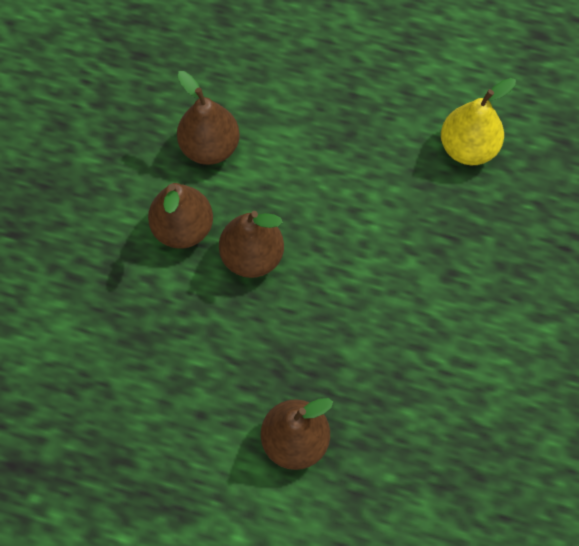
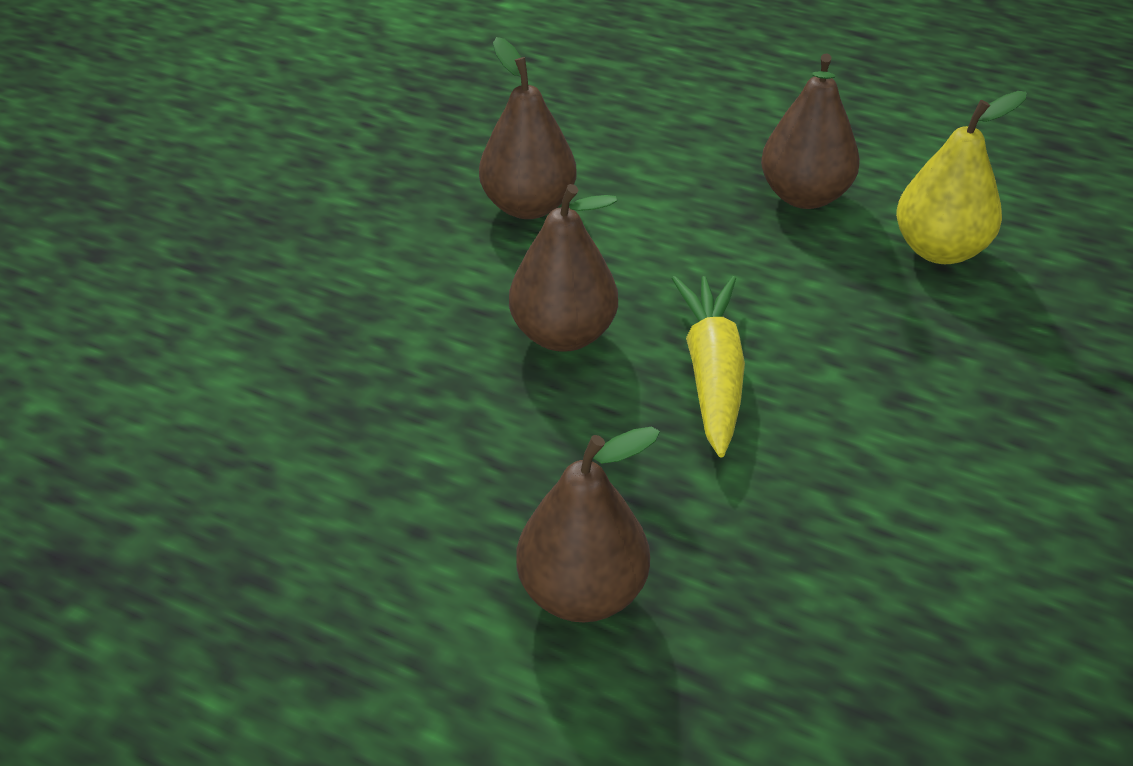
camera: 10 degrees right, 25 degrees down
(183, 228) = (460, 289): brown pear -> brown pear (804, 196)
(343, 274) = (712, 374): none -> yellow carrot

